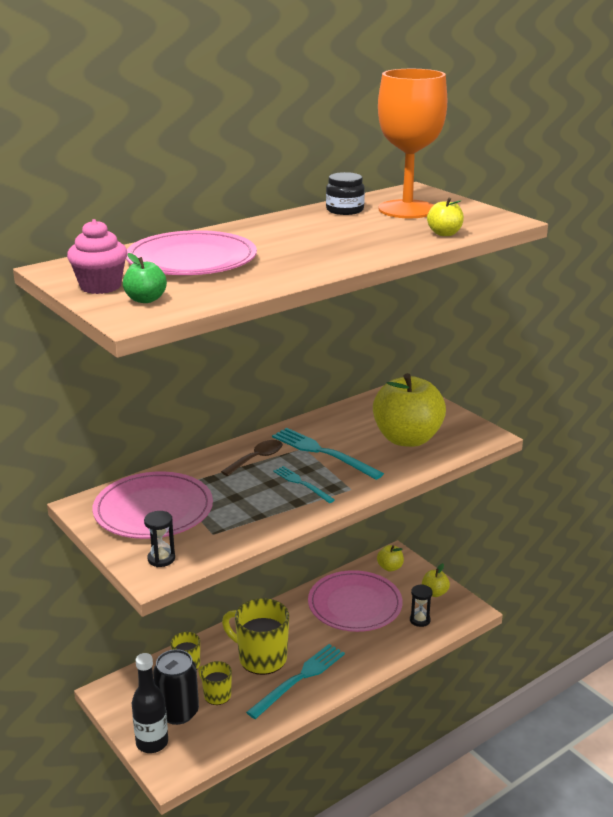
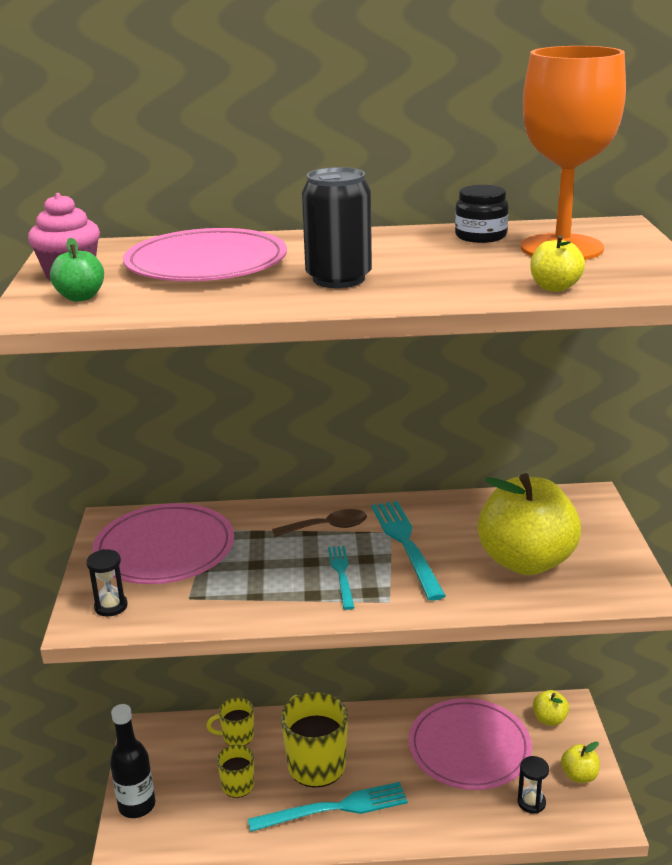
camera: 35 degrees right, 0 degrees up
(178, 712) = (187, 784): black can -> black can (338, 279)

